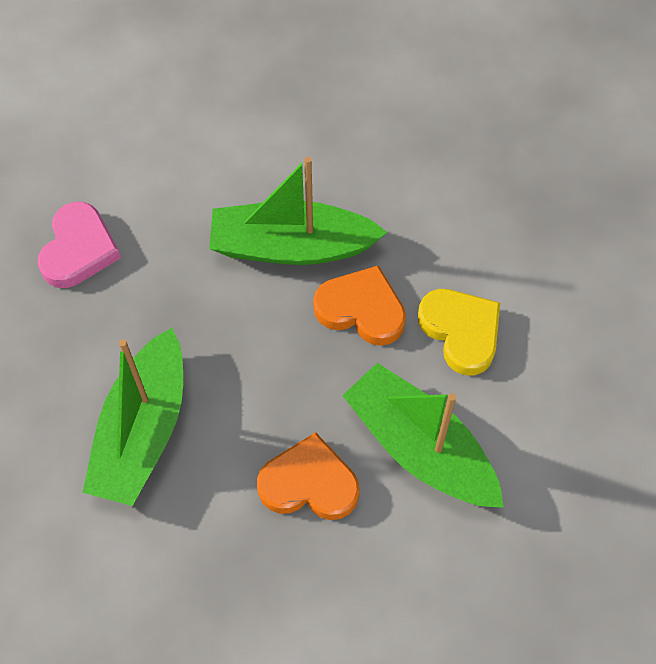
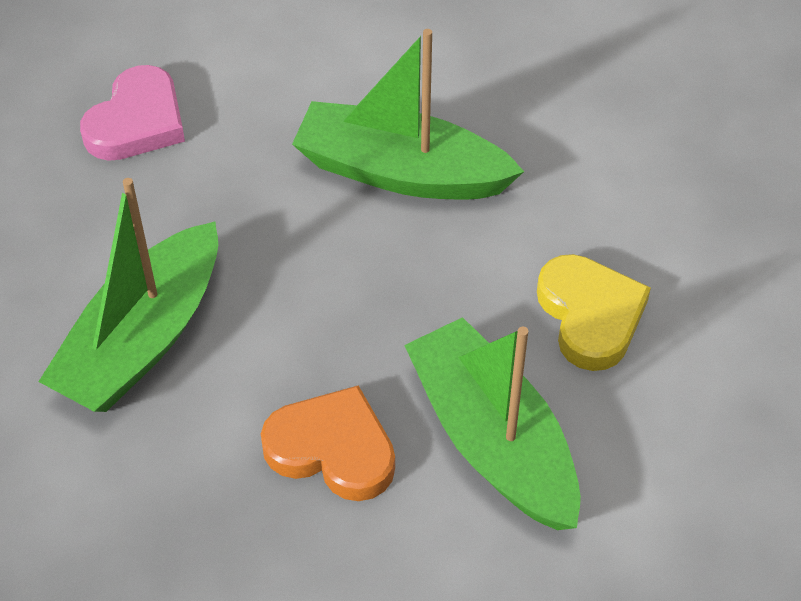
camera: 15 degrees right, 10 degrees down
(361, 309) = (467, 262): orange heart -> none

